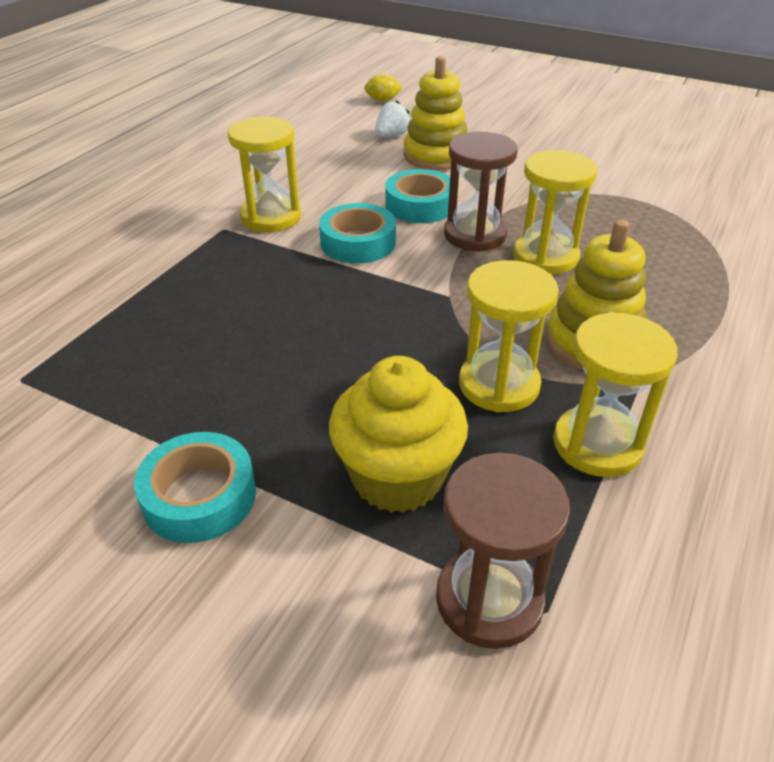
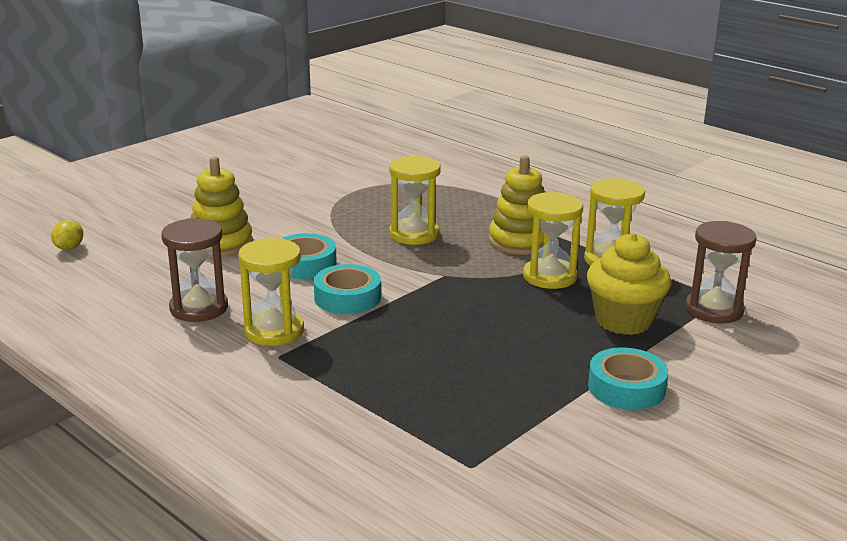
camera: 75 degrees left, 15 degrees down
(391, 136) = (159, 256): white strawberry -> none
(475, 235) = (367, 252): brown hourglass -> brown hourglass (199, 308)

